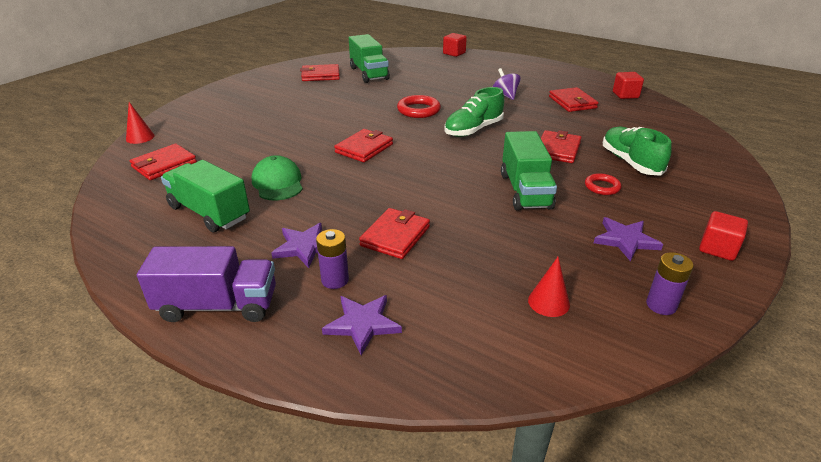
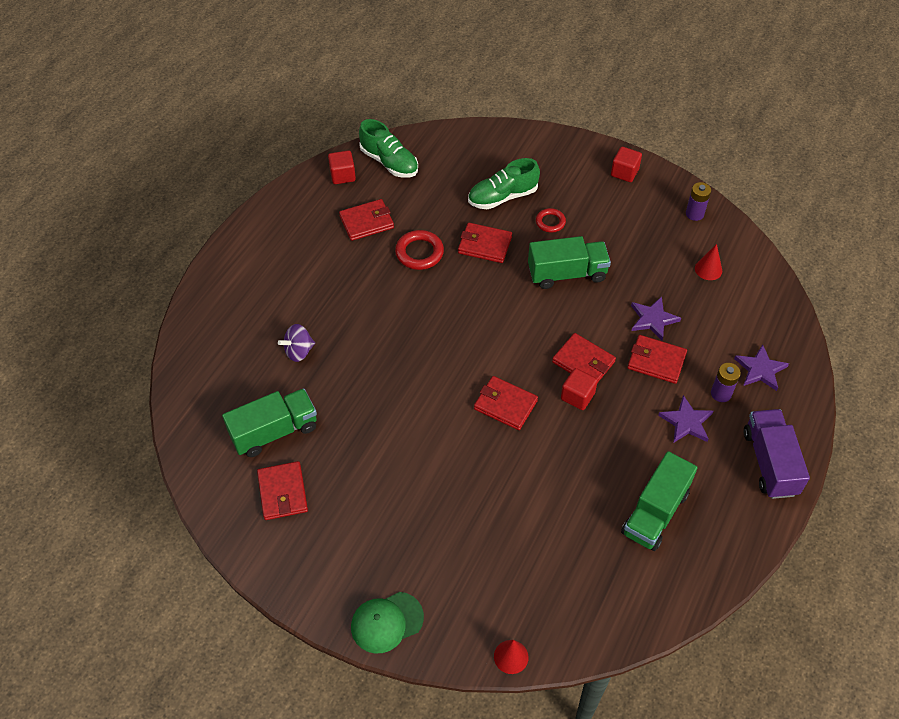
camera: 95 degrees left, 20 degrees up
(164, 165) = (574, 595): red wallet -> red wallet (583, 362)
(278, 183) = (590, 469): green cap -> green cap (386, 622)
(418, 110) = (400, 363): red ring -> red ring (419, 253)
(454, 53) = (189, 334): red cube -> red cube (577, 396)
(473, 130) = (448, 310): green shoe -> green shoe (389, 162)
(505, 96) = (350, 280): purple spinning top -> purple spinning top (299, 351)
(625, 240) = (626, 219): purple star -> purple star (653, 319)

